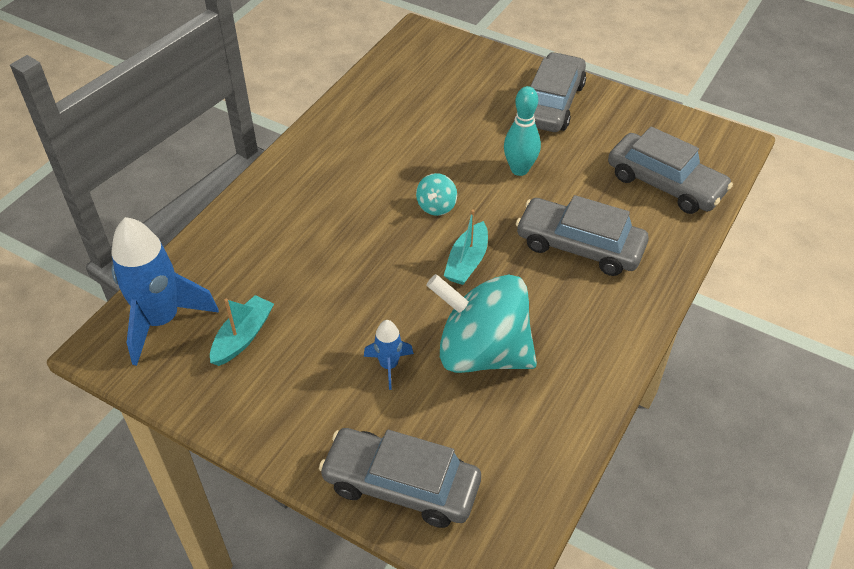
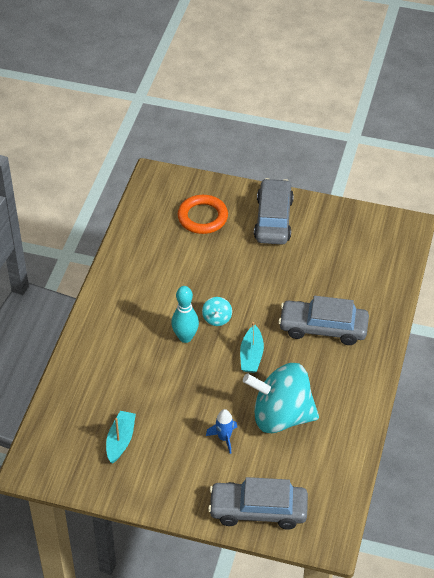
camera: 15 degrees left, 0 degrees up
(161, 320) = (60, 442): blue rocket -> none
(461, 86) = (202, 217): none -> orange ring
(519, 169) = (266, 278): turquoise bowling pin -> turquoise bowling pin (185, 337)
(665, 184) = (369, 269): grey car -> none

